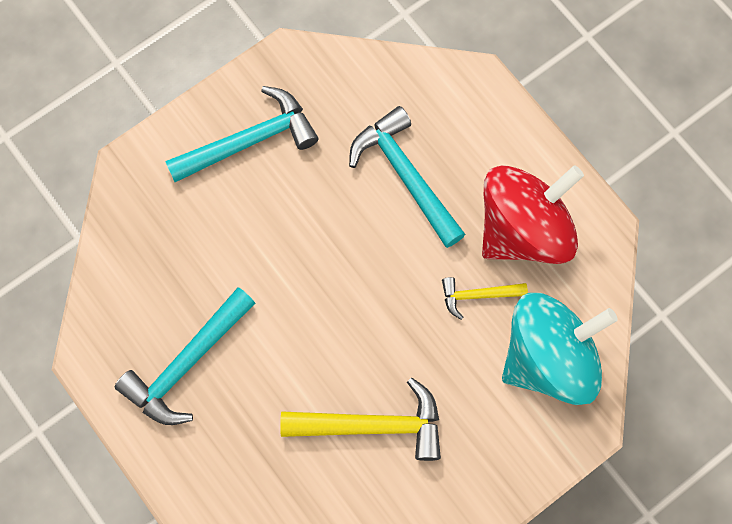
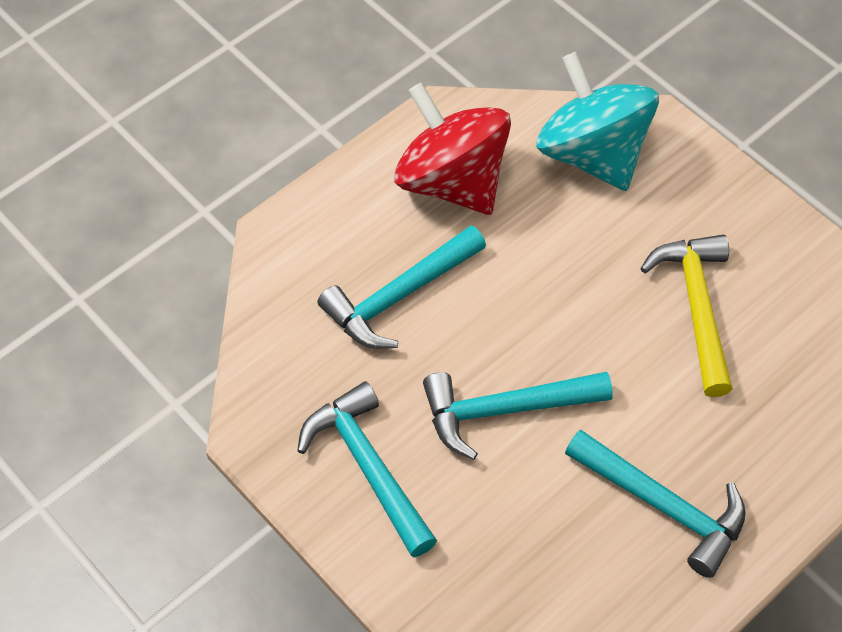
camera: 95 degrees left, 15 degrees down
(288, 249) = (505, 410): none -> turquoise hammer
(477, 295) = (533, 219): yellow hammer -> none

